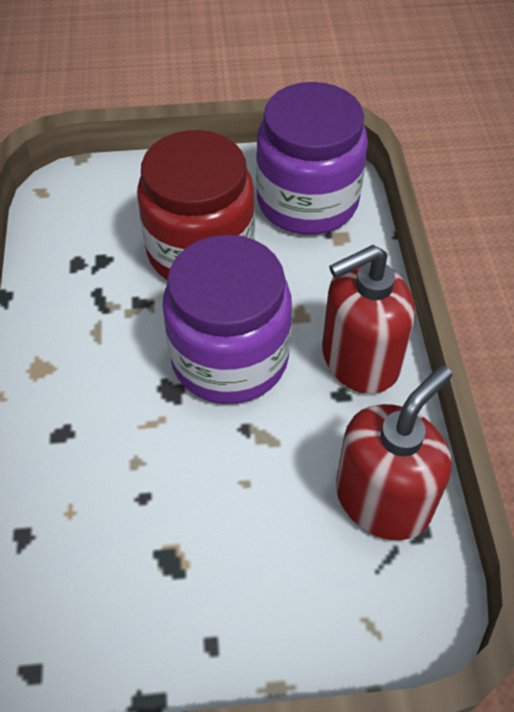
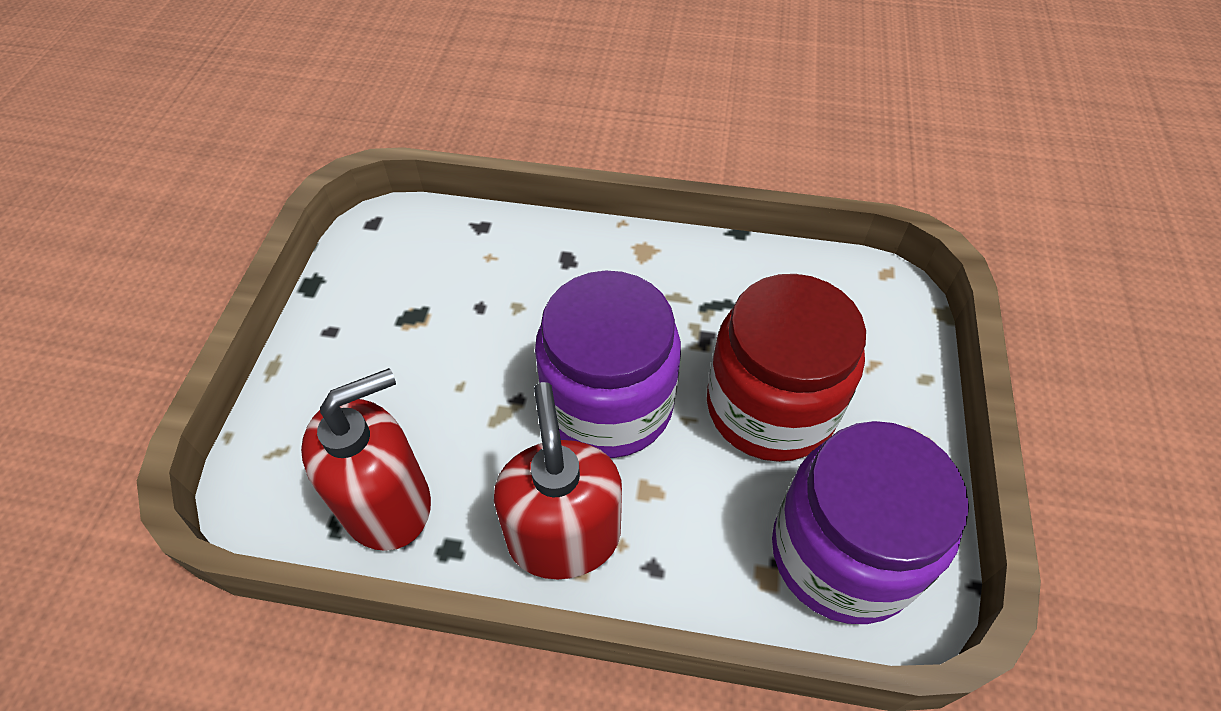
camera: 105 degrees right, 0 degrees up
(383, 499) = (387, 503): red soap dispenser -> red soap dispenser turned 90 degrees counterclockwise

